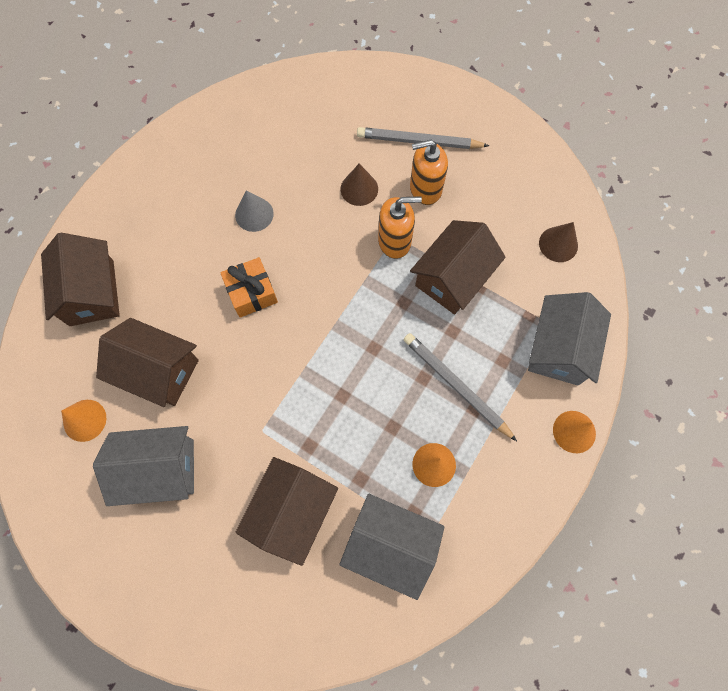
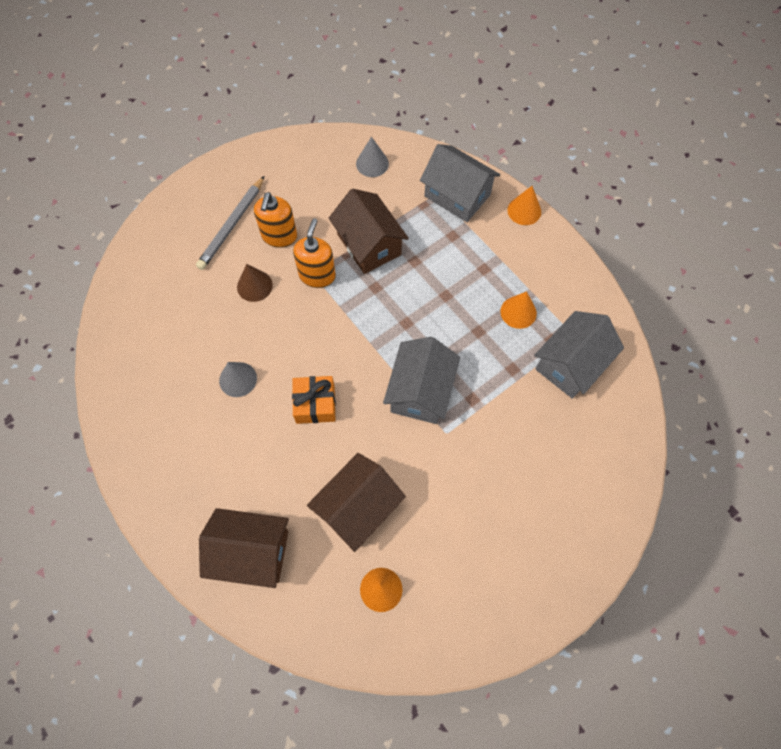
camera: 70 degrees left, 5 degrees down
(160, 469) = (451, 530): grey house -> grey house (420, 391)
(292, 511) = (522, 429): brown house -> none
(456, 386) = (461, 274): grey pencil -> none
(558, 244) = (372, 163): brown cone -> grey cone

